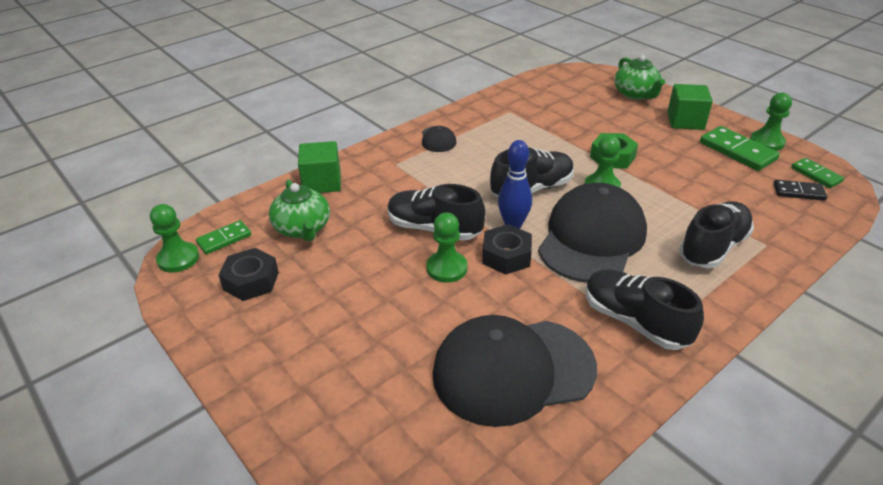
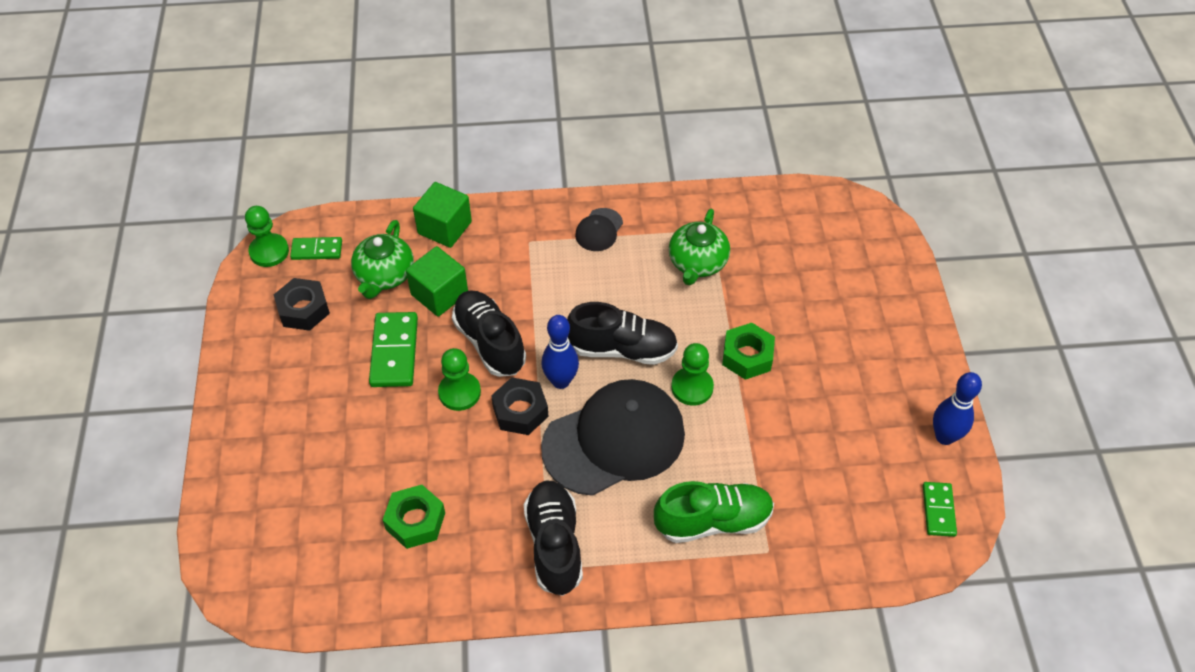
camera: 35 degrees right, 15 degrees up
(512, 370) = (415, 521): black cap -> green nut
(636, 94) = (883, 281): green teapot -> green teapot (697, 263)
(685, 121) = (889, 353): green cube -> green cube (439, 294)
(713, 247) = (713, 521): black shoe -> green shoe
(737, 151) = (893, 428): green domino -> green domino (394, 352)
(767, 142) = (944, 437): green pawn -> blue bowling pin
(798, 192) = (887, 518): black domino -> none

